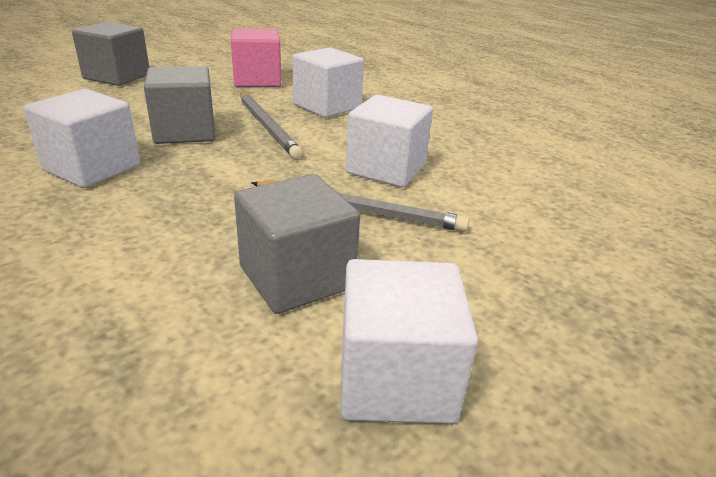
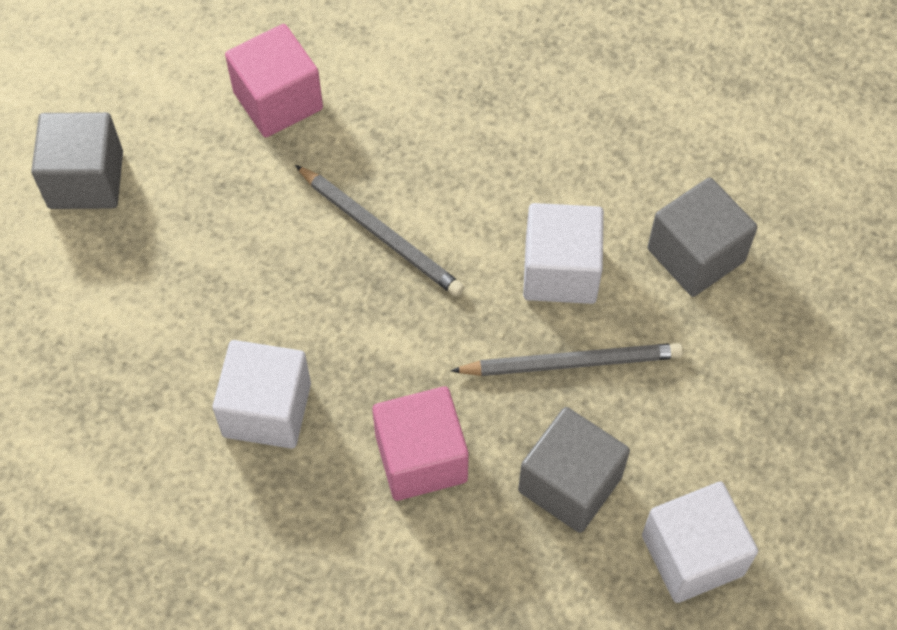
camera: 20 degrees left, 30 degrees up
(176, 222) = (421, 458): none -> pink cube
(185, 132) = (298, 290): grey cube -> grey cube (695, 255)
(327, 106) = (416, 142): white cube -> none

